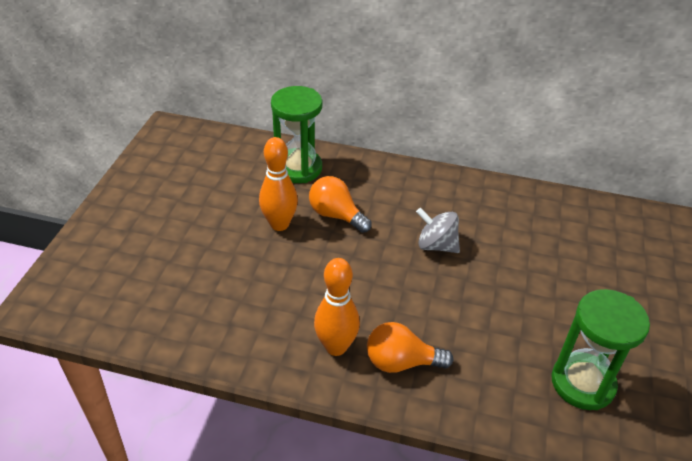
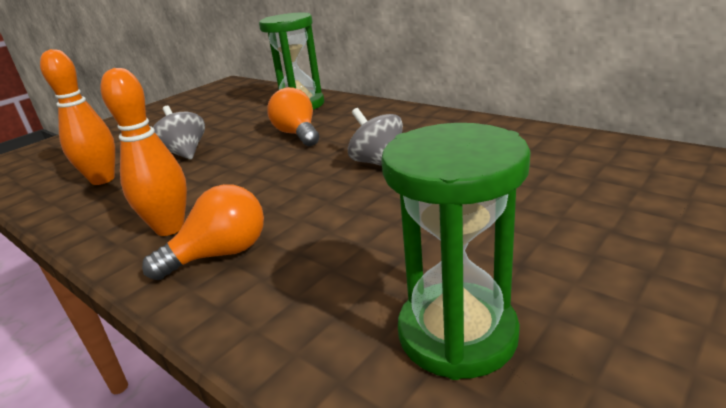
camera: 30 degrees right, 15 degrees down
(249, 256) = (184, 153): none -> grey spinning top
(279, 224) = (238, 136): orange bowling pin -> orange bowling pin (103, 179)
(401, 362) = (220, 254): orange light bulb -> orange light bulb turned 120 degrees clockwise

